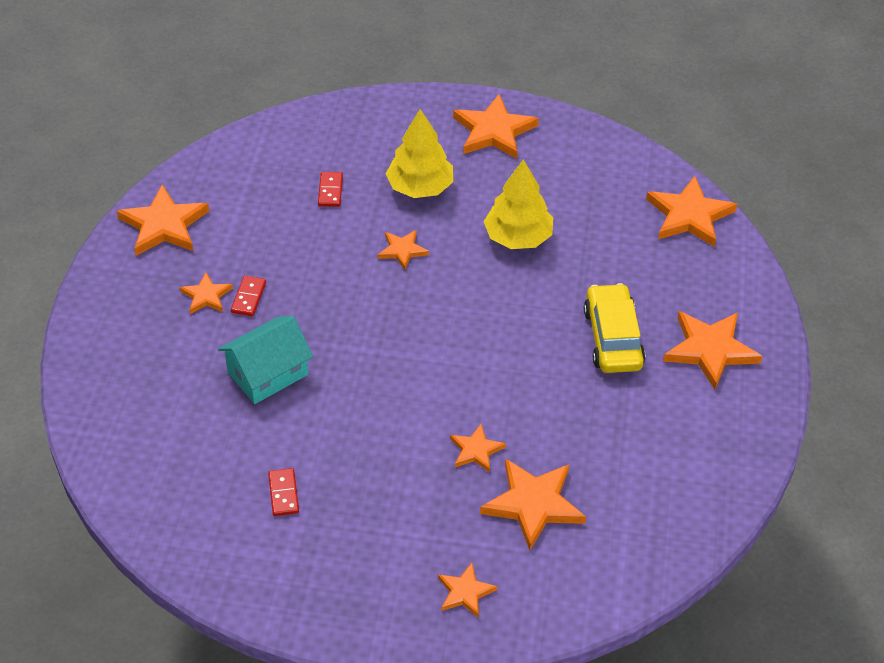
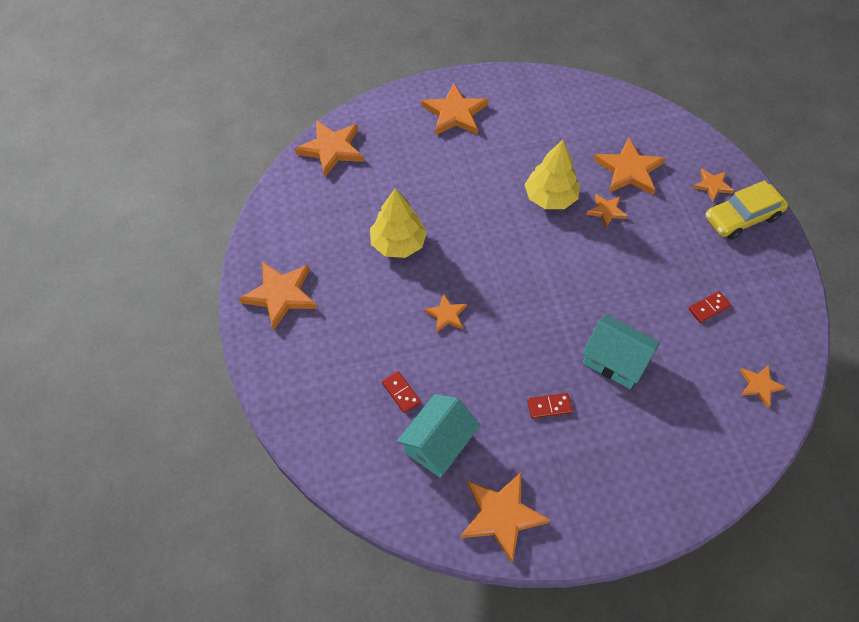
camera: 110 degrees left, 10 degrees up
(206, 296) = (564, 440): orange star -> orange star (759, 385)
(261, 202) = (438, 443): none -> turquoise house
(330, 191) = (401, 393): red domino -> red domino turned 75 degrees clockwise
(420, 187) = (369, 326): yellow tree -> yellow tree (550, 197)
(613, 338) = (470, 164): yellow car -> yellow car (742, 217)

